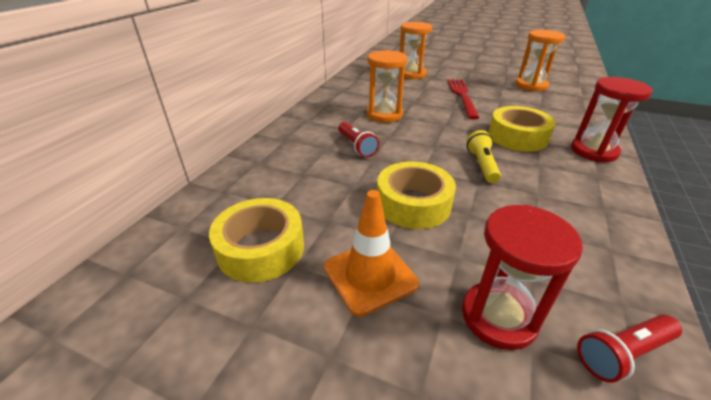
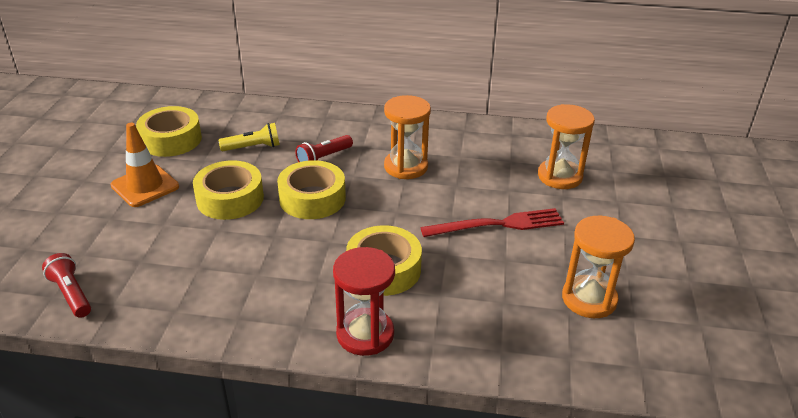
camera: 75 degrees right, 0 degrees up
(421, 157) = (312, 198): none -> yellow tape
(482, 165) = (306, 239): yellow flashlight -> yellow flashlight (253, 147)
(498, 317) = (106, 241): red hourglass -> none

